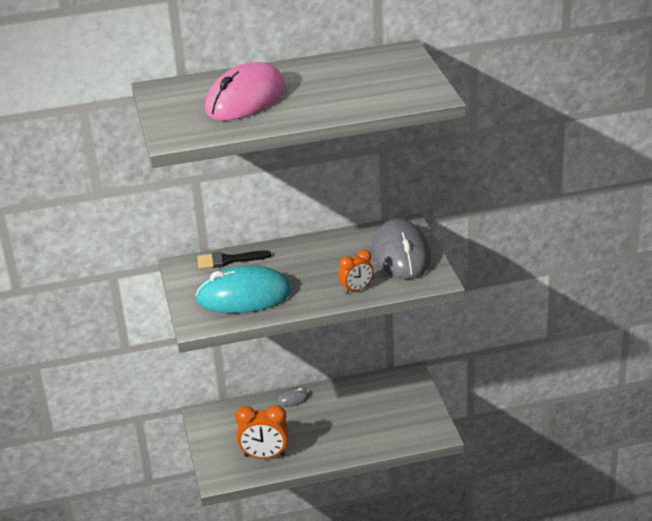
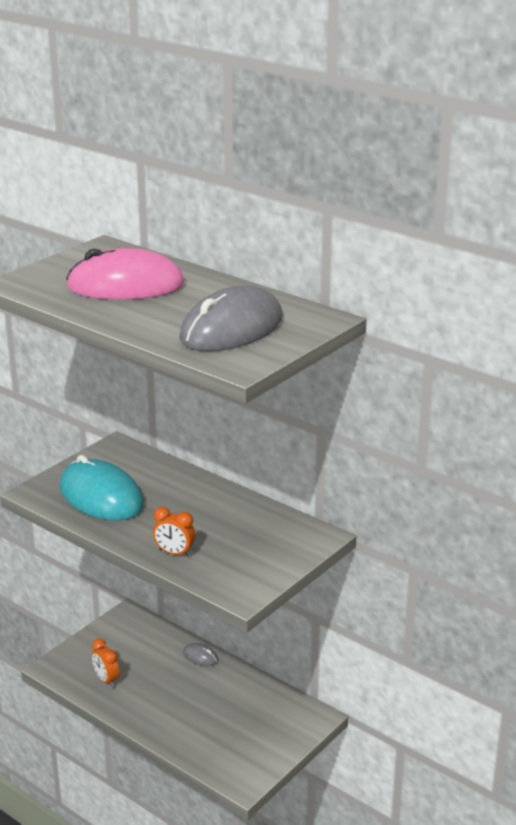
camera: 50 degrees right, 5 degrees down
(228, 260) = (149, 464): black brush -> none
(265, 456) = (106, 680): orange clock -> orange clock, size x0.63
(401, 254) = (265, 554): grey mouse -> grey mouse (231, 329)

